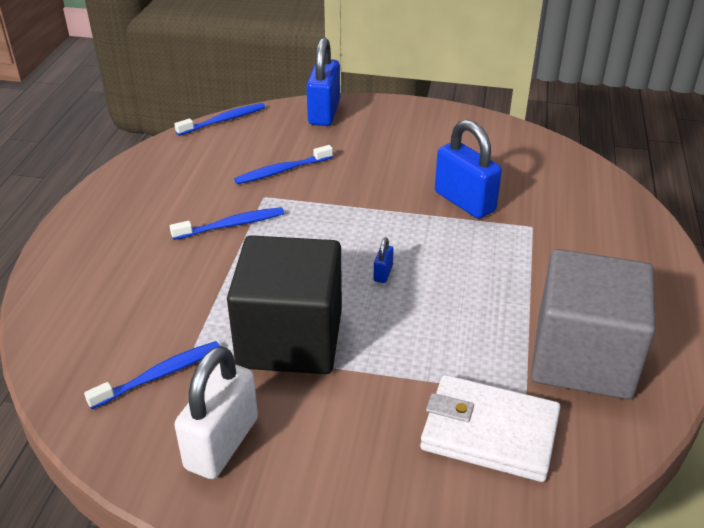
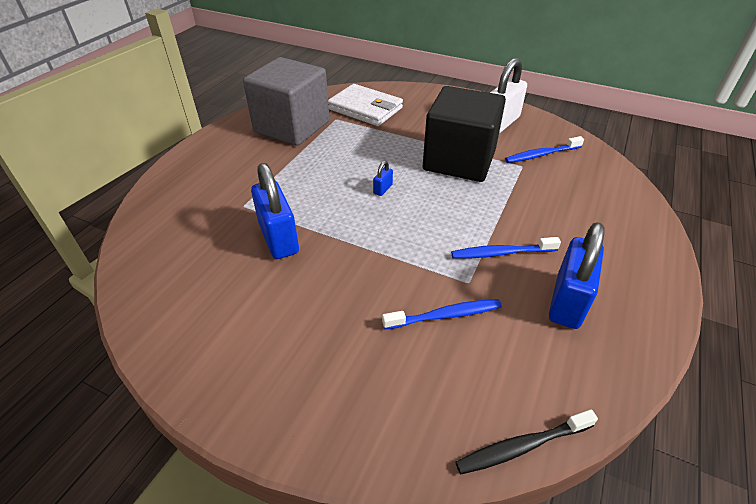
camera: 165 degrees left, 5 degrees up
(223, 120) = (522, 446): blue toothbrush -> black toothbrush
(324, 113) = (364, 429): blue padlock -> blue padlock (567, 301)

